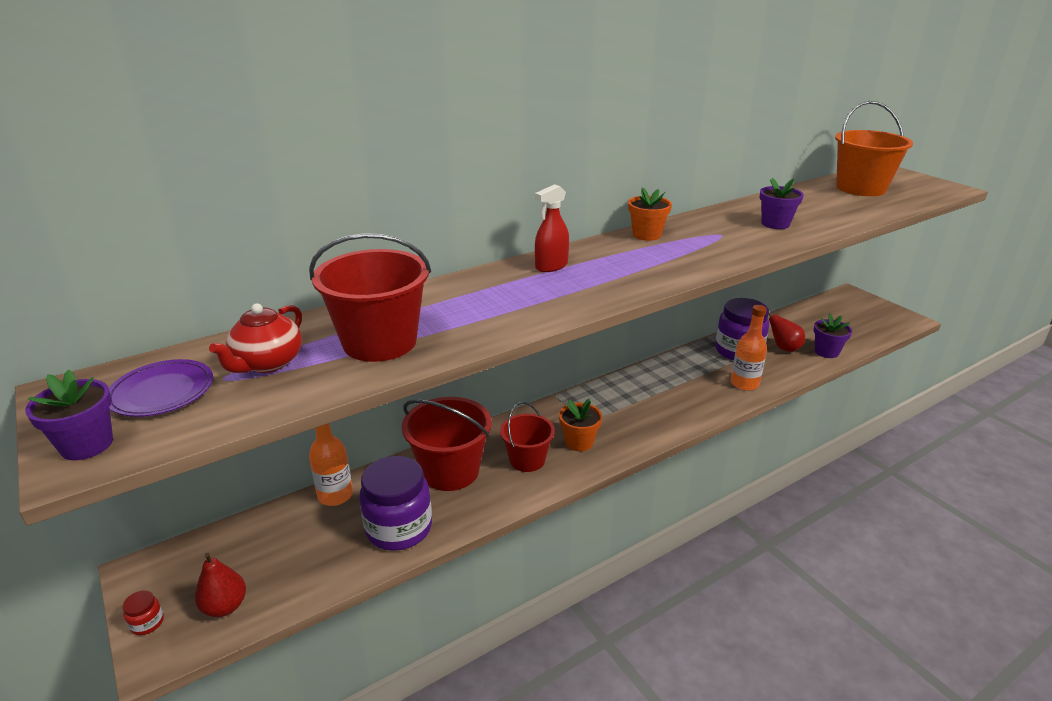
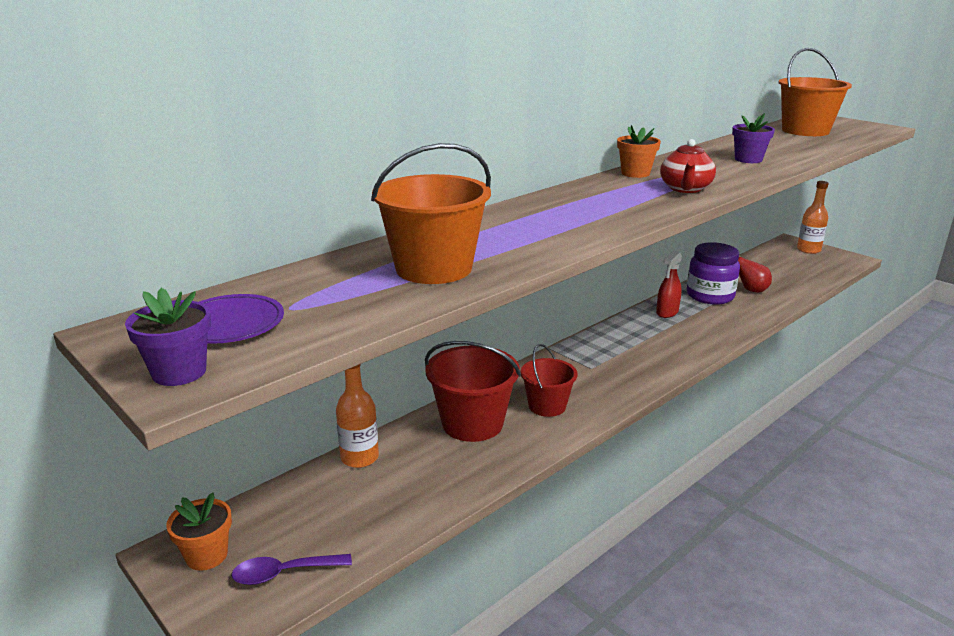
camera: 10 degrees left, 5 degrees down
(147, 623) = (201, 600): red jar -> none
(225, 606) = (283, 573): red pear -> purple spoon
(267, 363) = (327, 293): red teapot -> red teapot (685, 189)
(380, 342) = (433, 268): red bucket -> orange bucket
(399, 528) = (442, 480): purple jar -> none
(551, 266) = (561, 201): red spray bottle -> red spray bottle (667, 312)
(579, 442) = (592, 386): orange flower pot -> orange flower pot (206, 555)
(744, 384) = (728, 322): orange bottle -> orange bottle (808, 250)
(826, 352) = (791, 290): purple flower pot -> none

